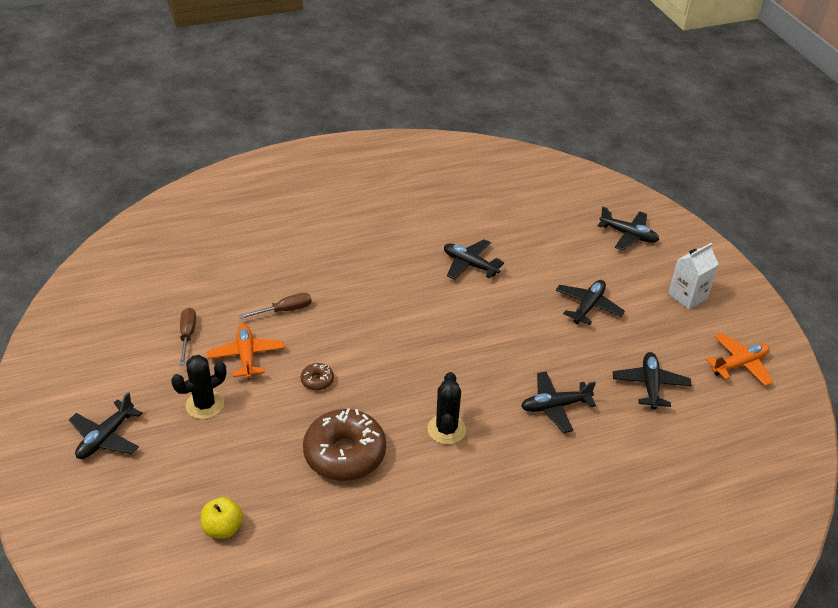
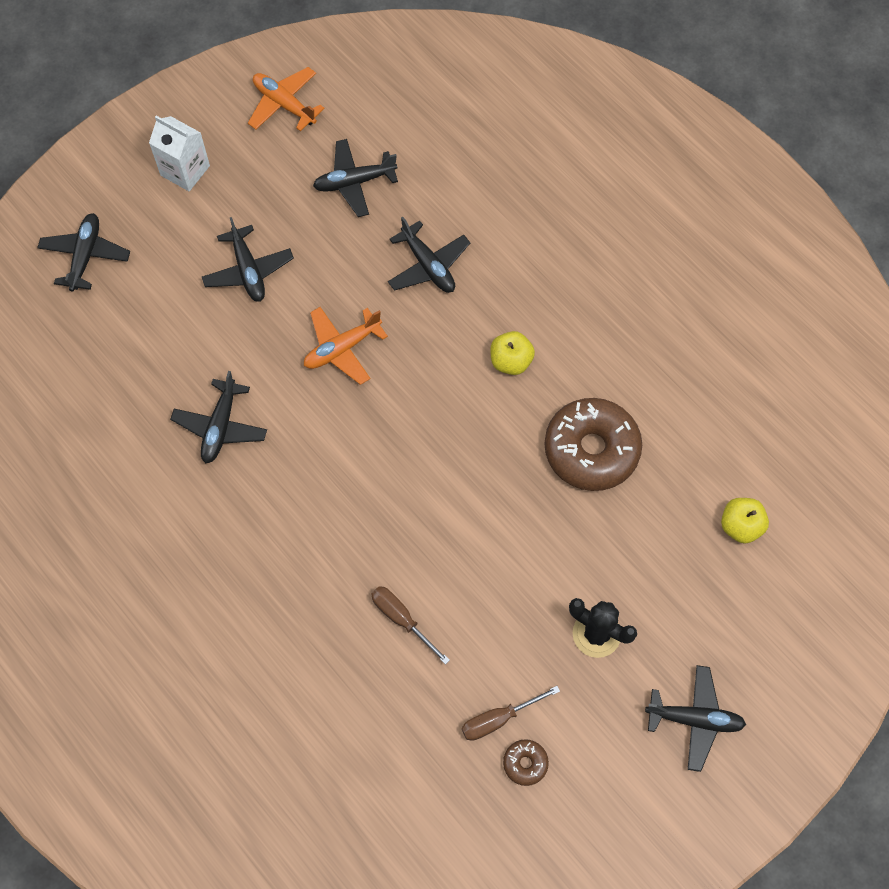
camera: 110 degrees left, 25 degrees up
(246, 356) = (500, 626): orange plane -> orange plane (342, 348)
(317, 380) = (502, 525): brown donut -> brown donut (525, 763)
(446, 429) = (511, 361): black cactus -> yellow apple
(588, 307) = (248, 270): black plane -> black plane turned 120 degrees counterclockwise

